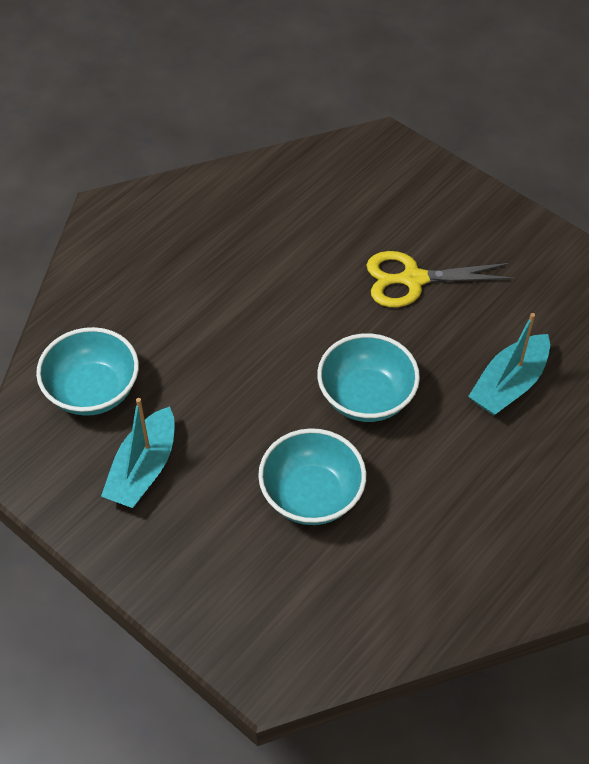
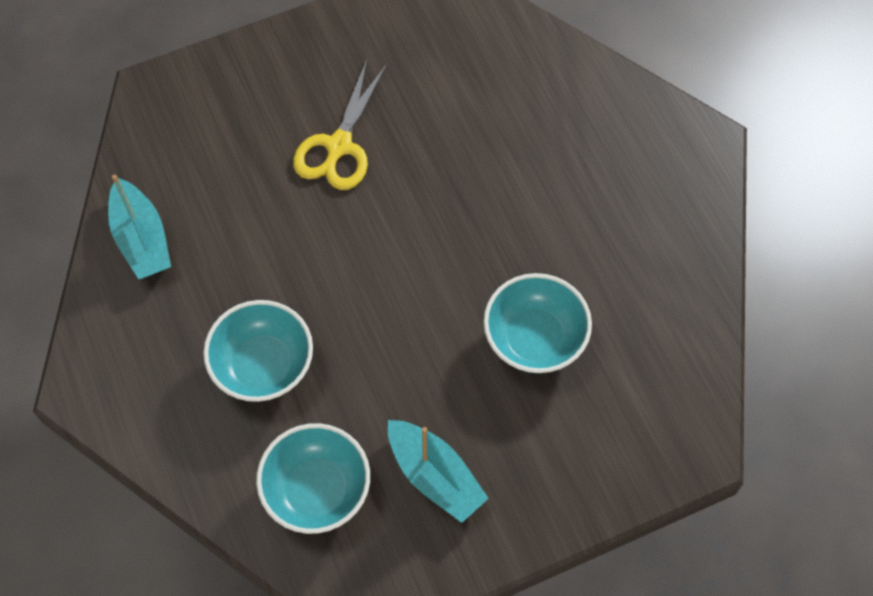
camera: 65 degrees left, 10 degrees up
(366, 397) = (451, 246): turquoise bowl -> turquoise bowl (263, 365)
(509, 384) = (497, 126): turquoise boat -> turquoise boat (141, 239)

